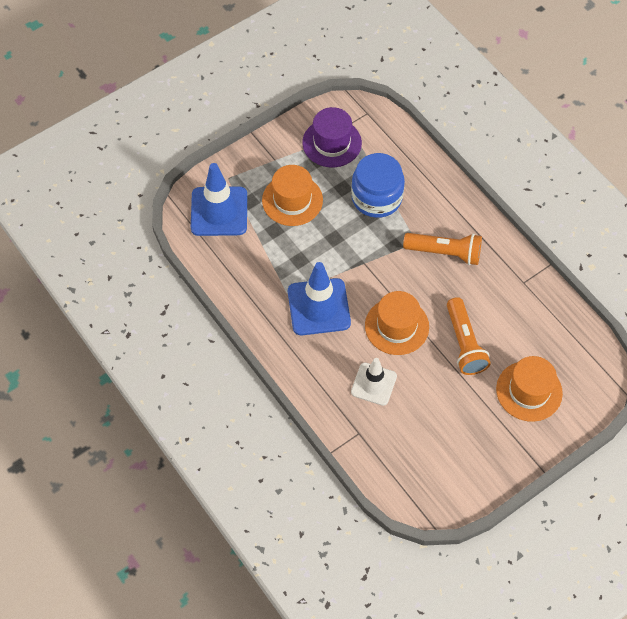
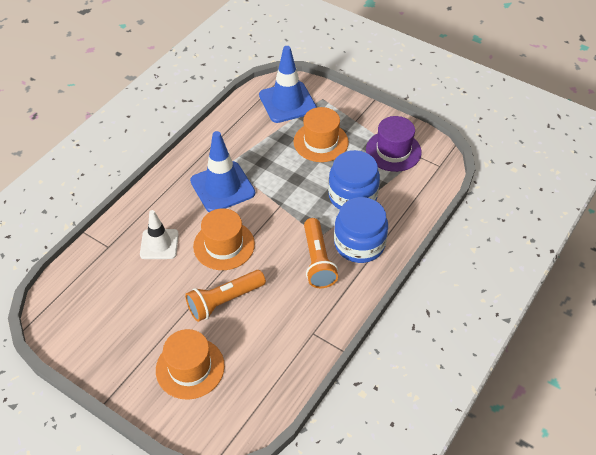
camera: 70 degrees right, 10 degrees down
(437, 212) = (359, 244): none -> blue jar

